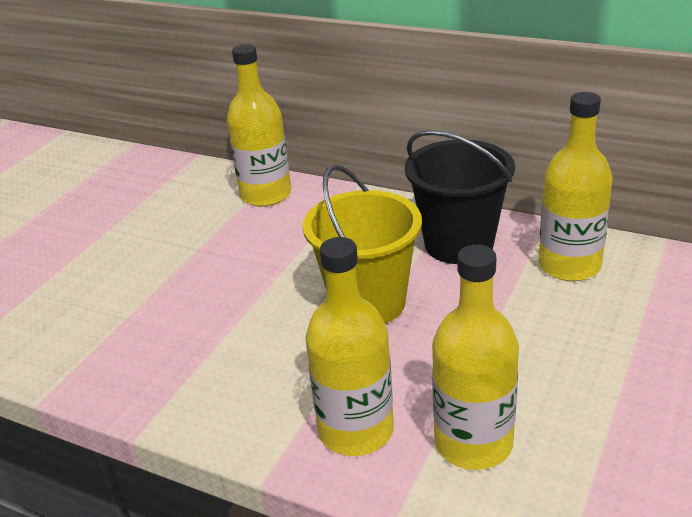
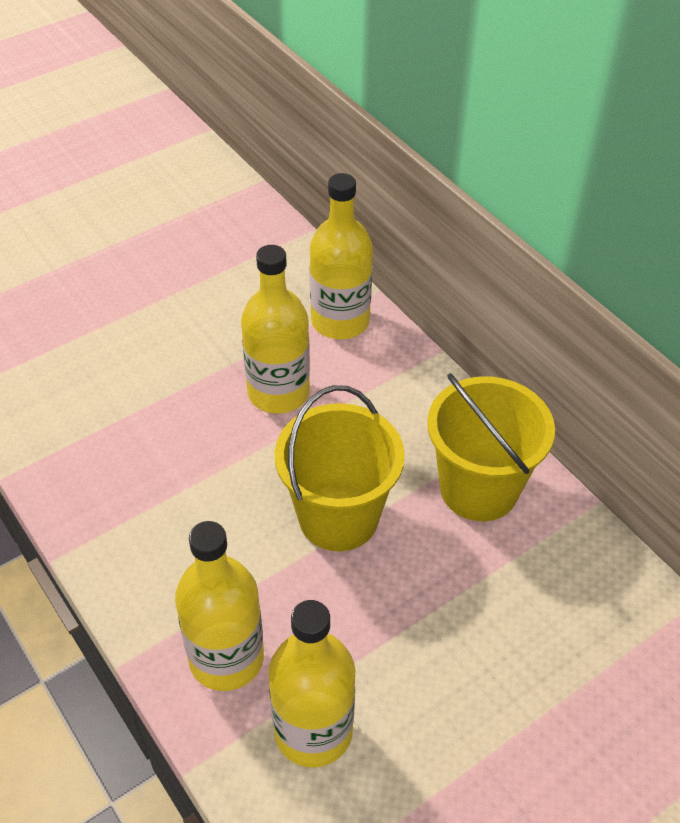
camera: 25 degrees right, 15 degrees up
(459, 244) = (479, 489): black bucket -> yellow bucket
(569, 265) = (566, 577): yellow bottle -> yellow bottle (278, 392)

